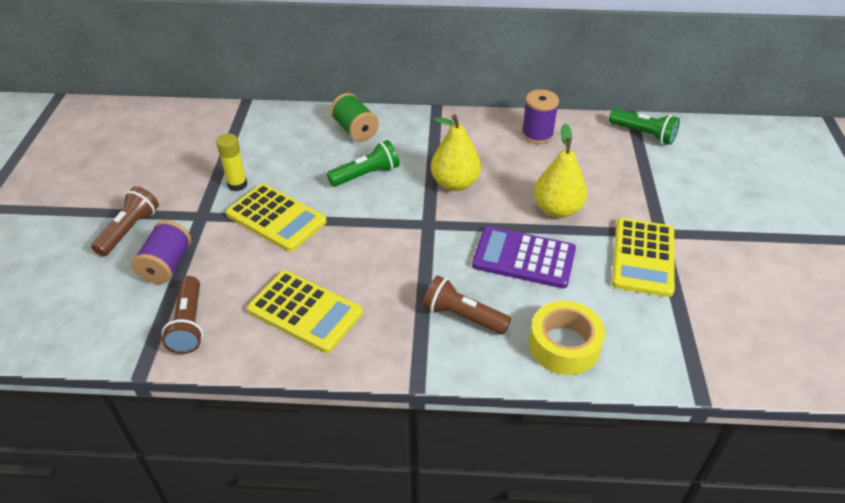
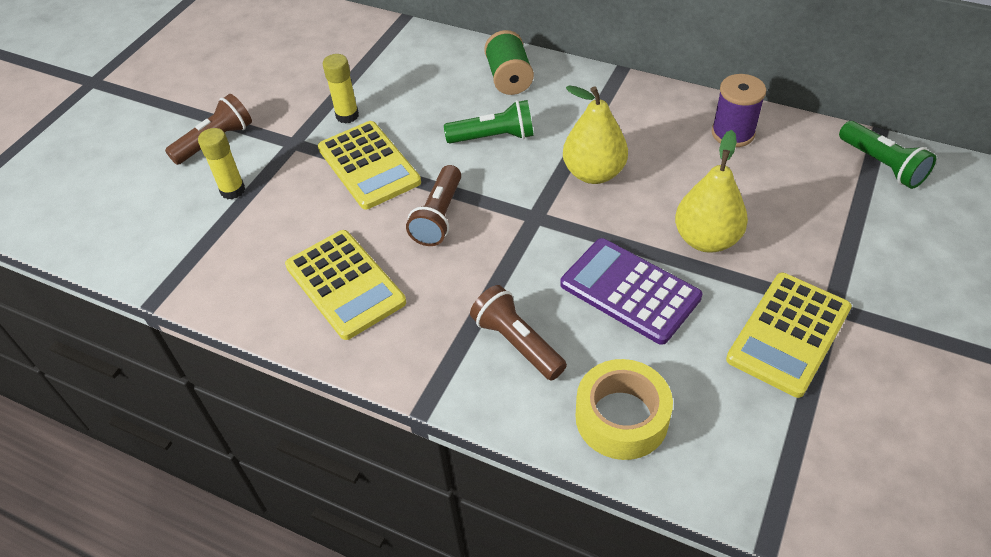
camera: 25 degrees right, 5 degrees up
(167, 265) = (232, 190): purple spool -> yellow glue stick
(189, 324) = (222, 263): brown flashlight -> brown flashlight (439, 216)

